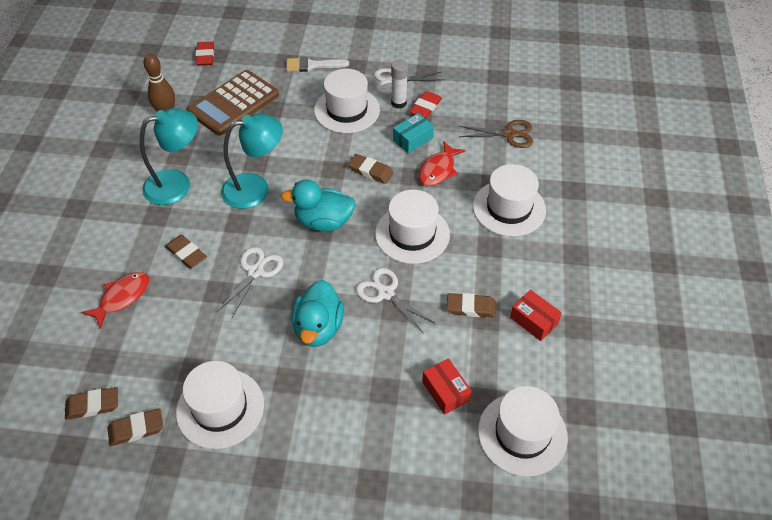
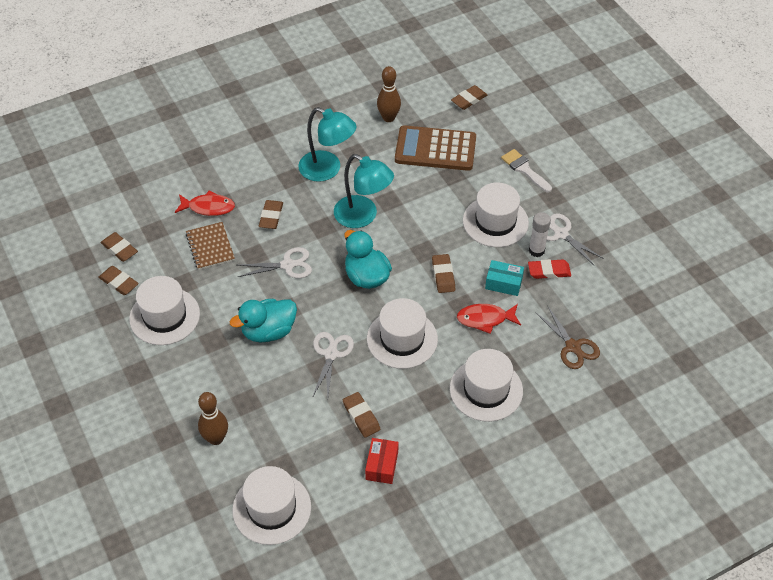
camera: 55 degrees right, 0 degrees up
(172, 322) = (210, 247): none -> brown notebook
(205, 56) = (469, 100): red eraser -> brown eraser
(408, 440) = (216, 438): none -> brown bowling pin
(445, 391) = (273, 440): red box -> none

